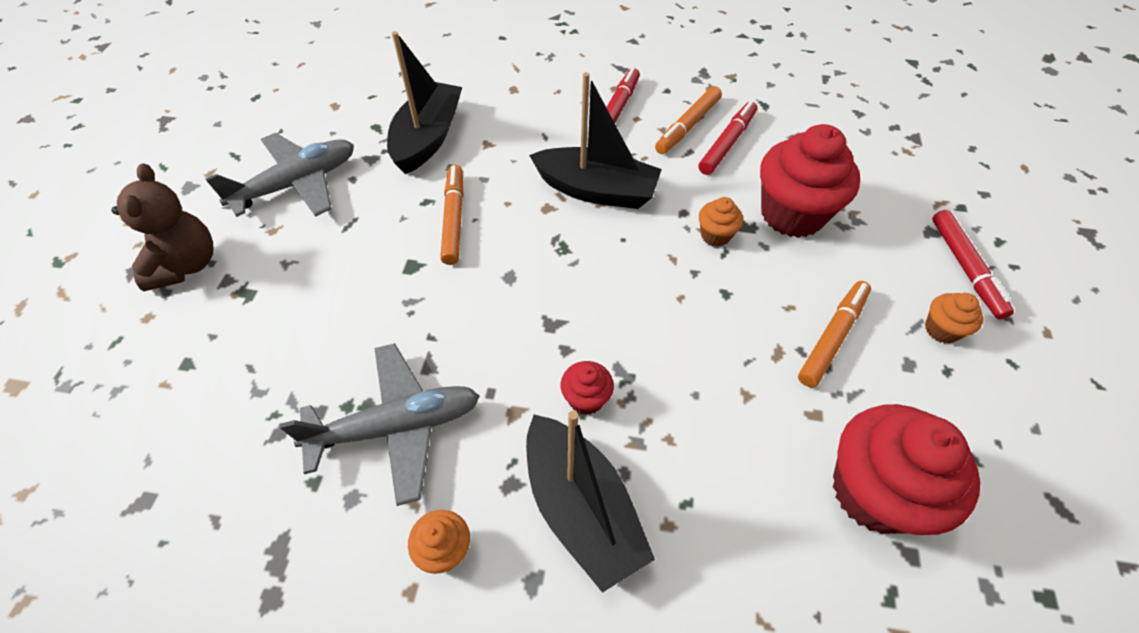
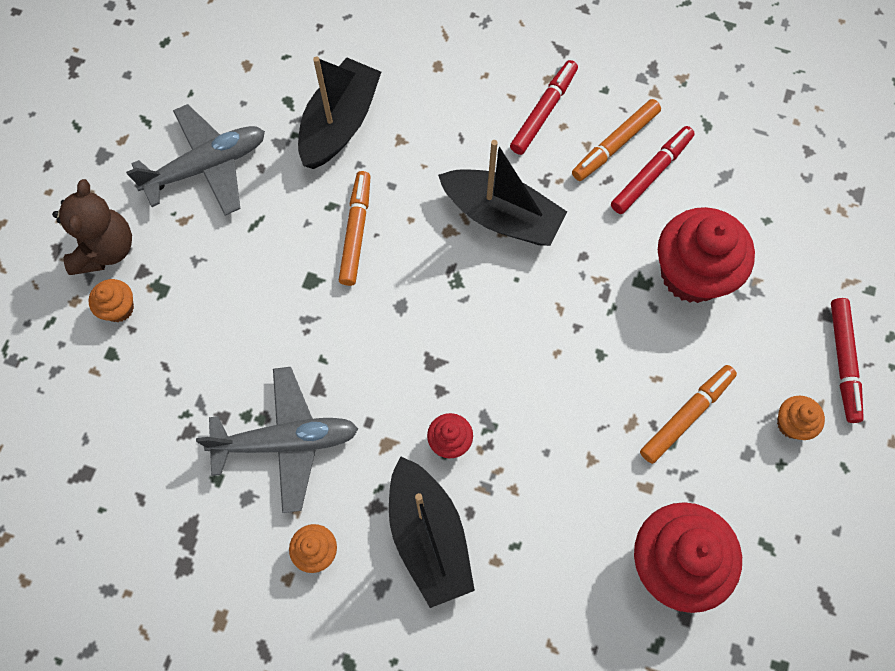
camera: 10 degrees right, 15 degrees up
(715, 235) = (608, 288): orange cupcake -> orange cupcake (119, 308)

